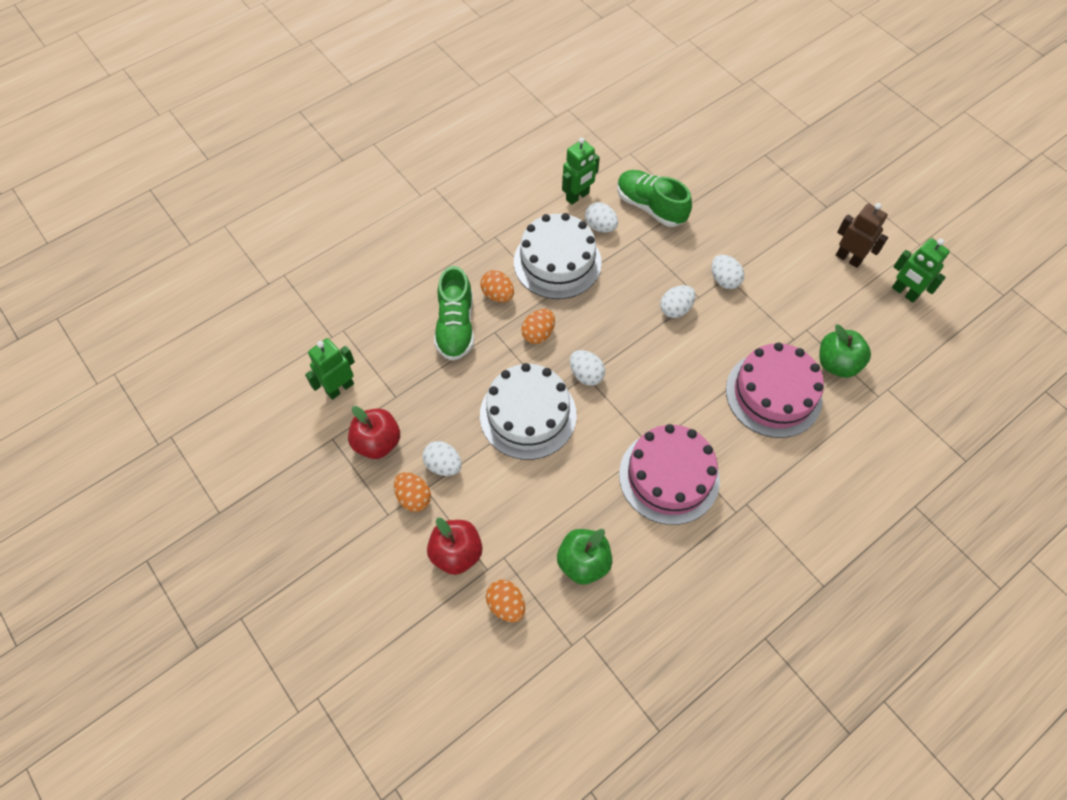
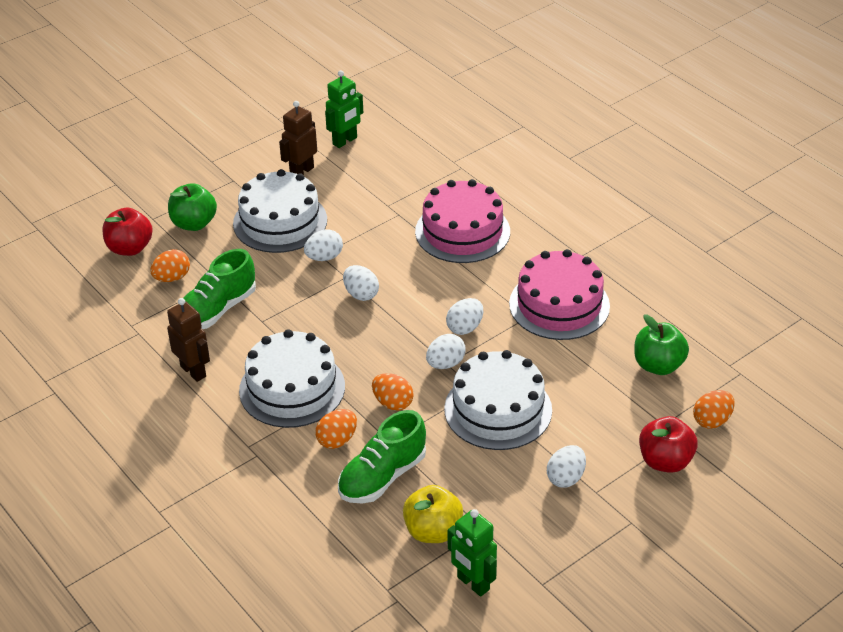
camera: 90 degrees left, 20 degrees down
(377, 442) = (543, 539): red apple -> red apple (130, 248)
(395, 361) = (433, 531): none -> yellow apple
(414, 497) = (607, 501): orange egg -> orange egg (172, 278)
(456, 326) = (382, 477): green shoe -> green shoe turned 135 degrees clockwise
(577, 196) = (193, 371): green robot -> brown robot
(600, 226) = (242, 352): white egg -> white egg (465, 328)
(771, 245) = (280, 222): none -> white cake
(837, 364) = (426, 189): green apple -> green apple (194, 223)

